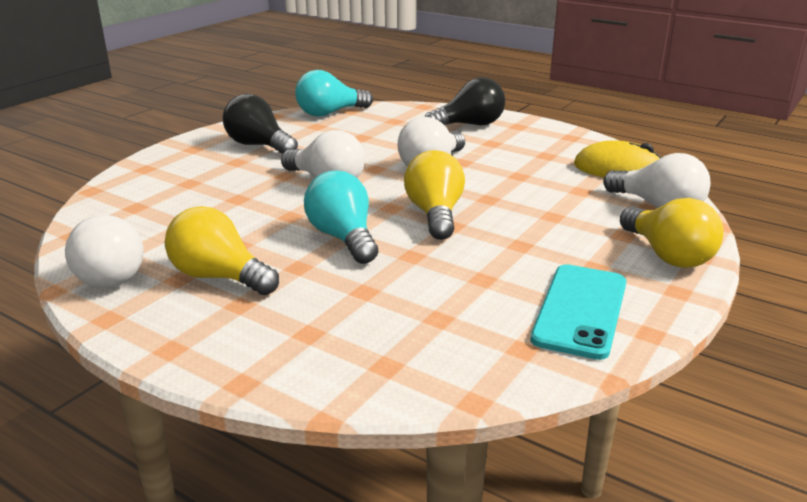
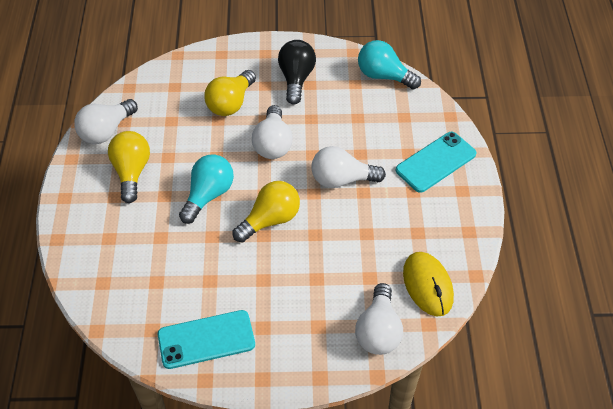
camera: 55 degrees right, 25 degrees up
(469, 125) = (435, 162): black light bulb -> turquoise phone
(667, 255) = (306, 359): yellow light bulb -> yellow light bulb (230, 103)

